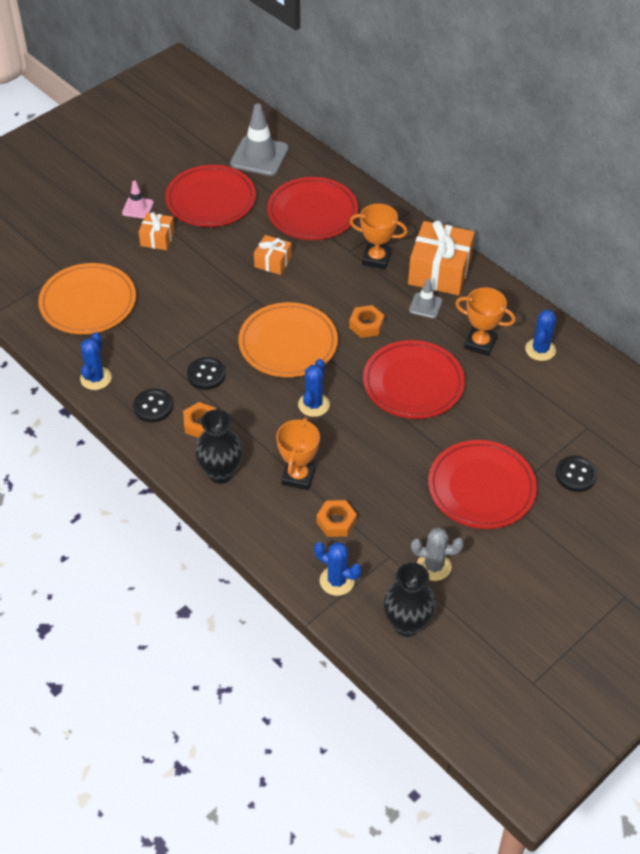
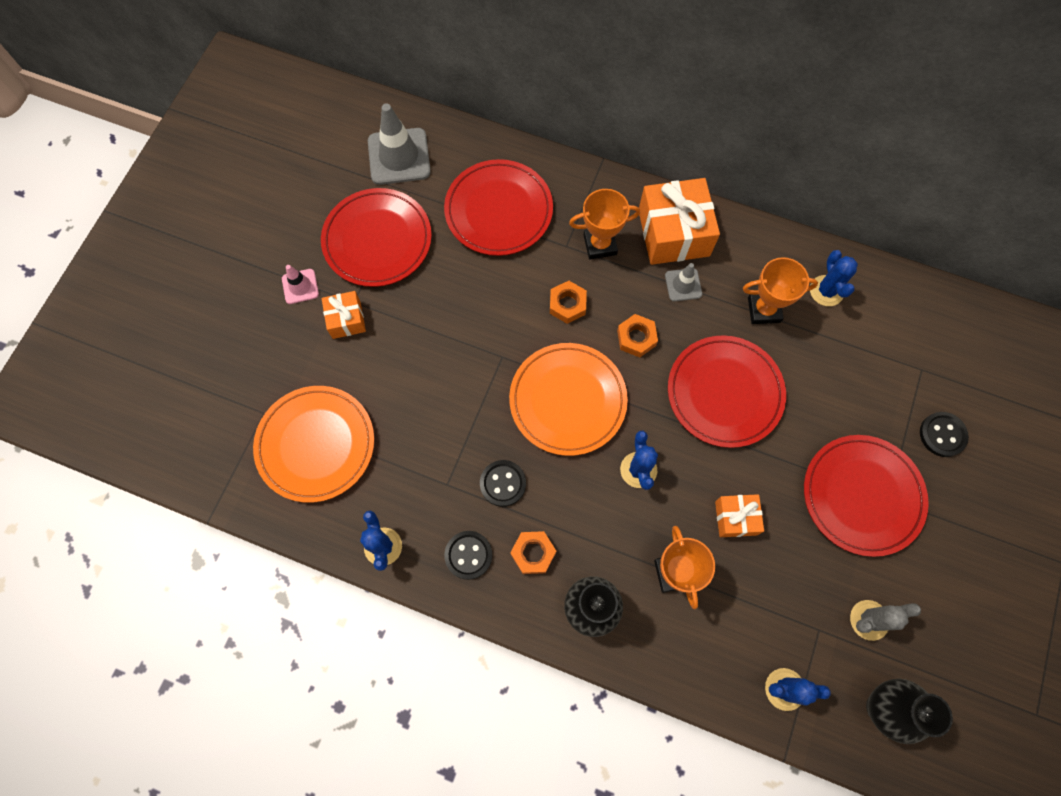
camera: 25 degrees left, 20 degrees up
(273, 262) = (492, 296): orange gift -> orange gift (735, 518)
(336, 522) = (743, 612): orange nut -> orange nut (567, 304)

